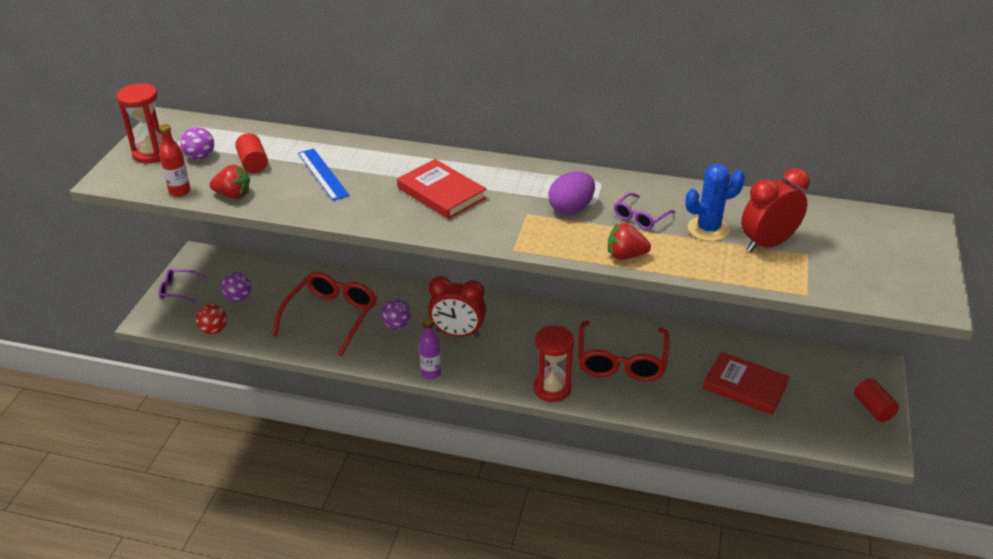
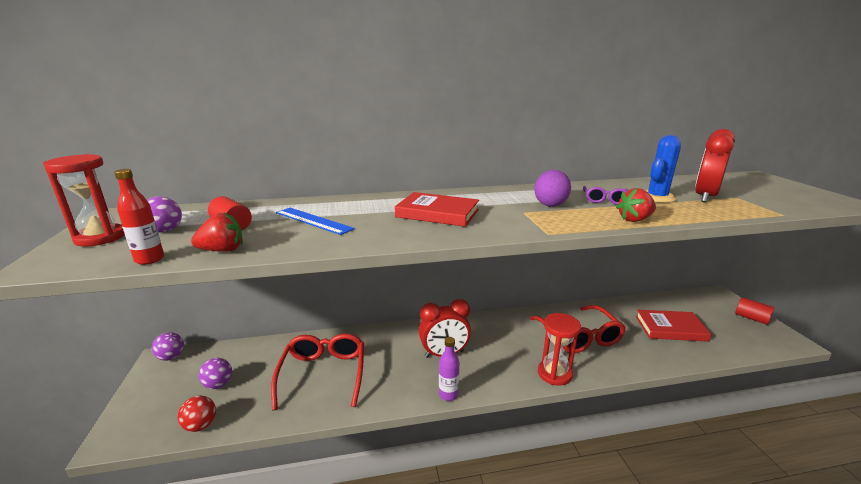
camera: 25 degrees left, 15 degrees down
(178, 290) = (145, 396): purple glasses -> none
(396, 325) = (388, 363): purple ball -> purple ball (171, 357)

